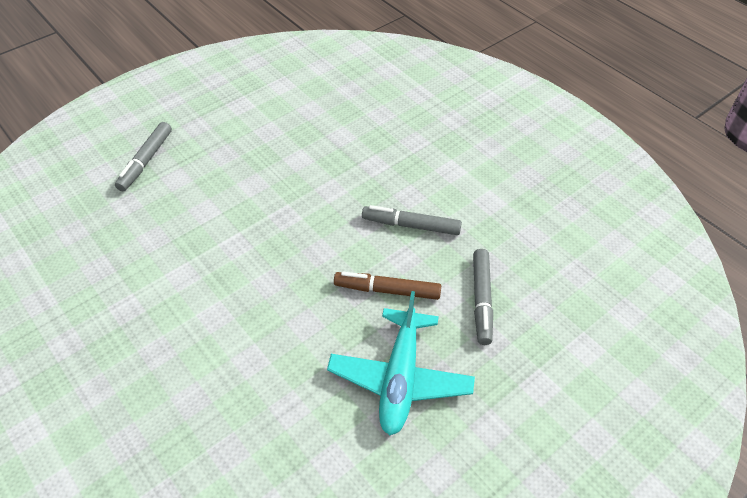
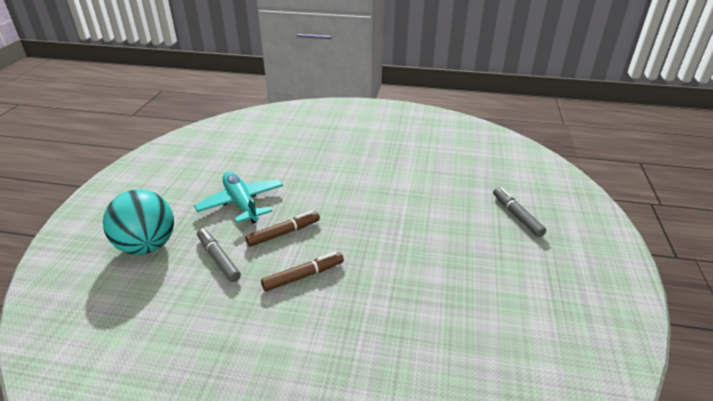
camera: 140 degrees right, 15 degrees down
(411, 225) = (303, 276): grey marker -> brown marker
(557, 375) = (147, 246): none -> turquoise ball

